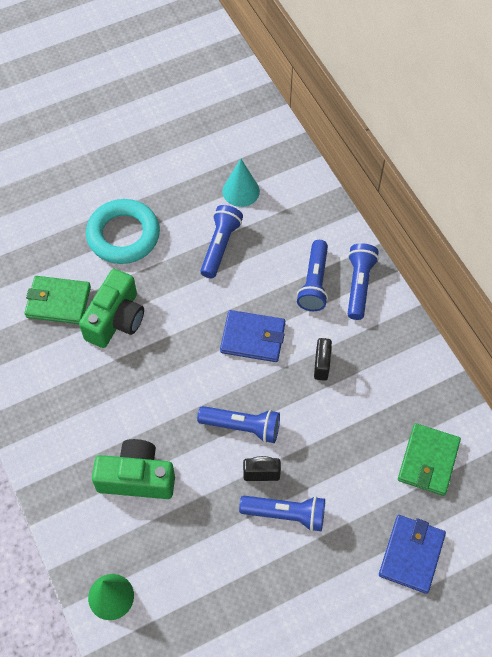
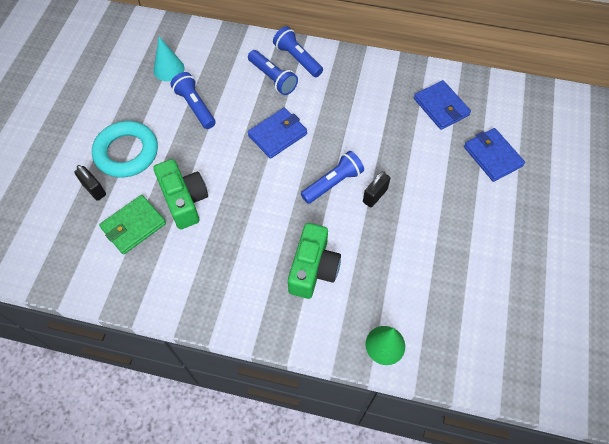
camera: 50 degrees left, 0 degrees up
(137, 478) = (313, 269): green camera -> green camera turned 150 degrees clockwise
(286, 514) = (413, 201): blue flashlight -> none
(321, 365) = (331, 113): black padlock -> black padlock (94, 189)
(428, 461) = (441, 107): green wallet -> blue wallet

